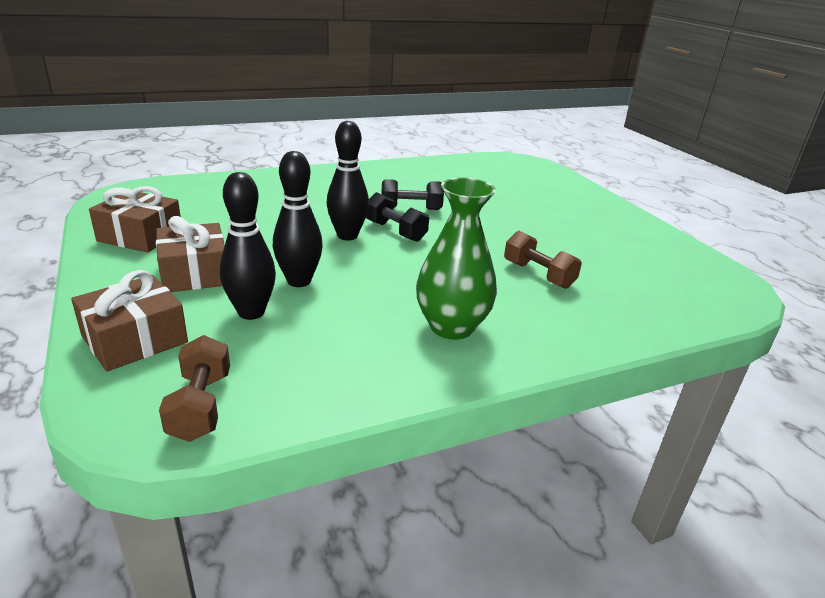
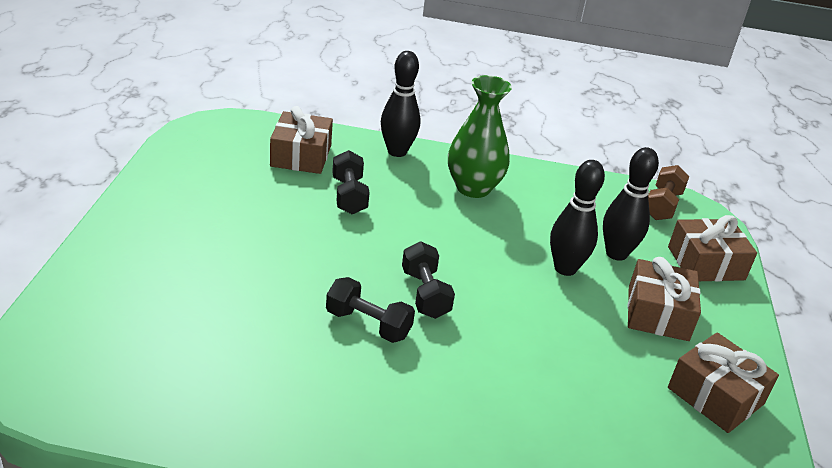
camera: 150 degrees left, 5 degrees up
(347, 236) = (483, 307): black bowling pin -> black bowling pin (397, 151)
(538, 275) = (349, 196): brown dumbbell -> black dumbbell
(631, 294) = (301, 156): none -> brown gift

